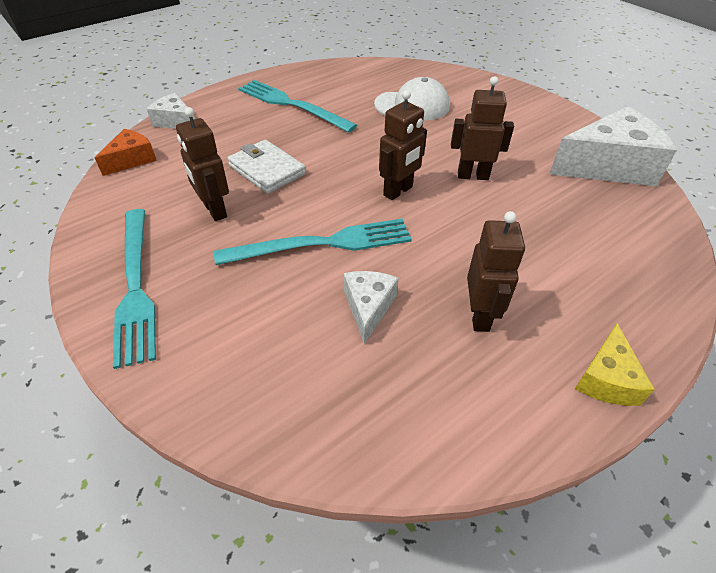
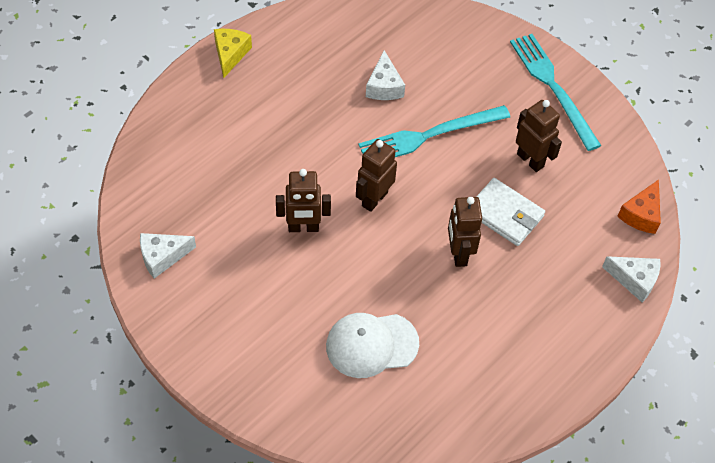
camera: 170 degrees right, 10 degrees up
(292, 105) = (517, 328): turquoise fork -> none
(480, 316) = (306, 87): brown robot -> brown robot (458, 253)
(608, 166) = (162, 257): white cheese -> white cheese, size x0.52

